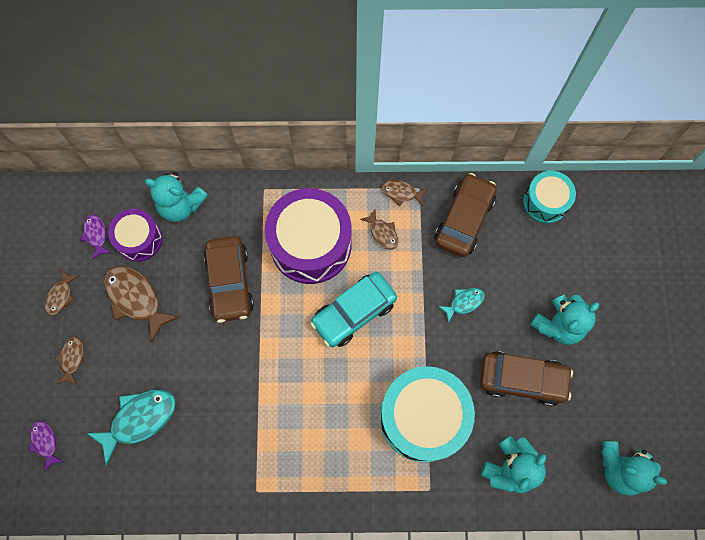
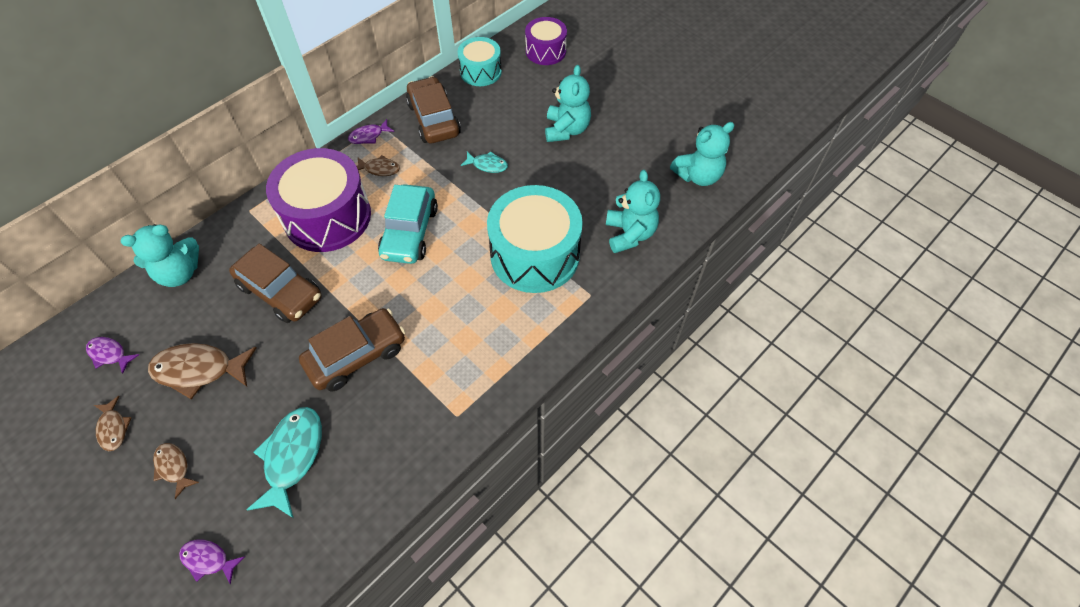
camera: 45 degrees left, 15 degrees down
(139, 239) = (160, 325): purple drum -> purple drum (545, 51)
(401, 193) = (369, 136): brown fish -> purple fish
(464, 302) = (487, 165): turquoise fish -> turquoise fish turned 90 degrees clockwise
(522, 379) = (578, 177): brown car -> brown car (356, 355)

